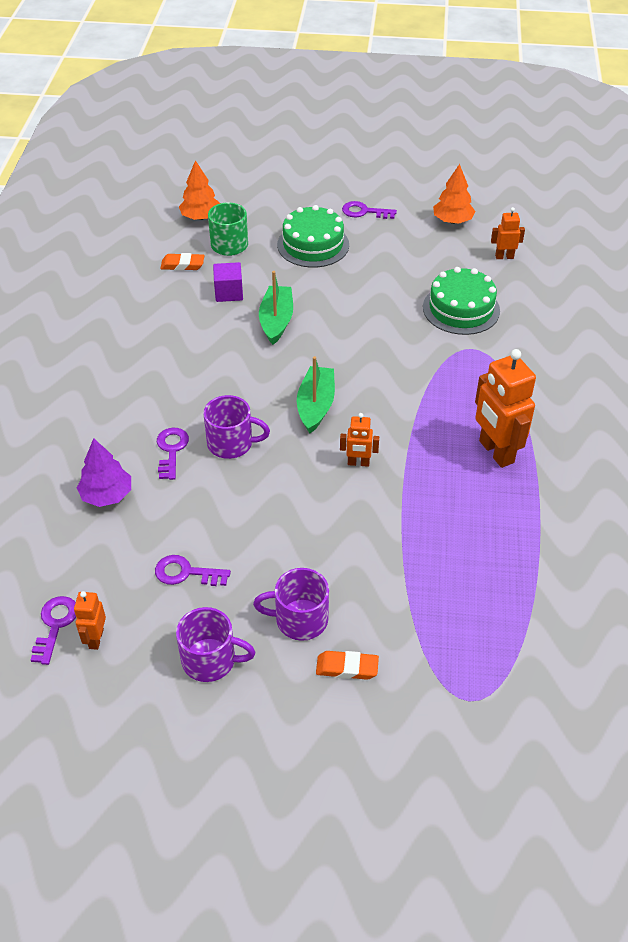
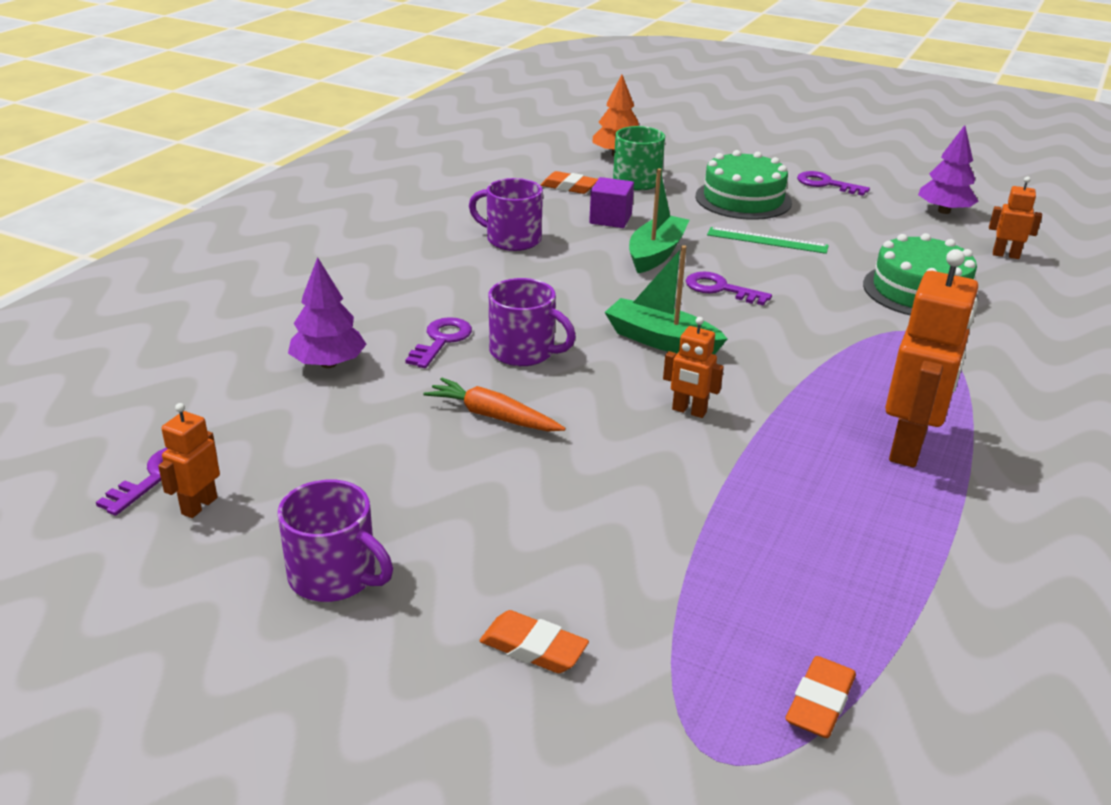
camera: 20 degrees right, 15 degrees down
(186, 573) = (371, 467): purple key -> purple key (720, 289)
(240, 506) = (493, 416): none -> orange carrot
(299, 619) = (497, 565): purple mug -> purple mug (512, 239)
(315, 406) = (661, 341): green boat -> green boat turned 90 degrees counterclockwise
(346, 285) = (767, 240): none -> green ruler
(452, 221) = (944, 211): orange tree -> purple tree
(496, 452) = (908, 447): orange robot -> orange robot turned 150 degrees counterclockwise
(506, 648) = (819, 703): none -> orange eraser

